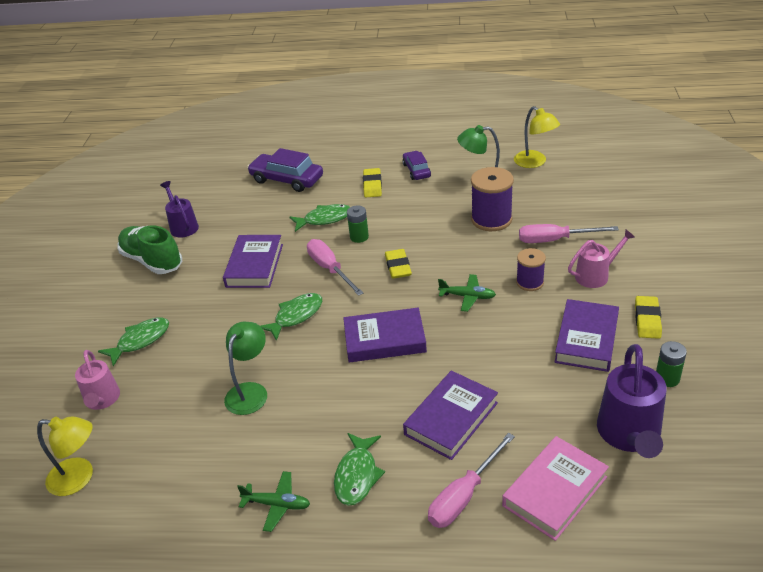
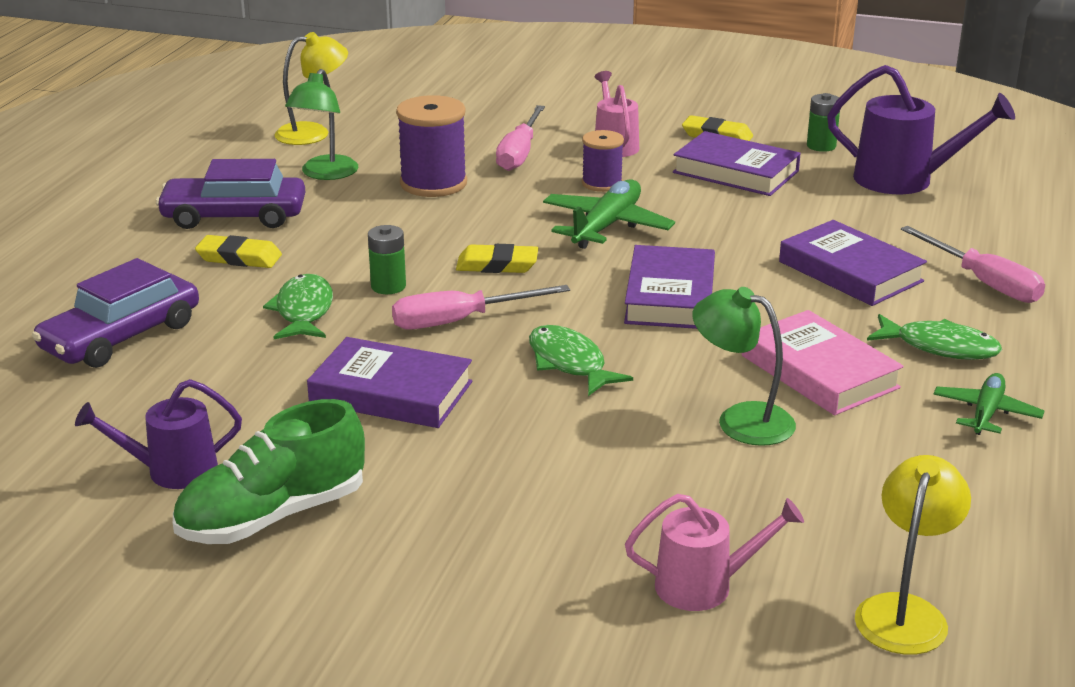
camera: 80 degrees left, 10 degrees down
(140, 341) = (545, 536): green fish -> none
(416, 170) = (234, 216): purple car -> purple car, size x1.67
(467, 296) = (606, 226): green plane -> green plane, size x1.60
(555, 491) = (982, 231): pink book -> pink book (819, 372)

